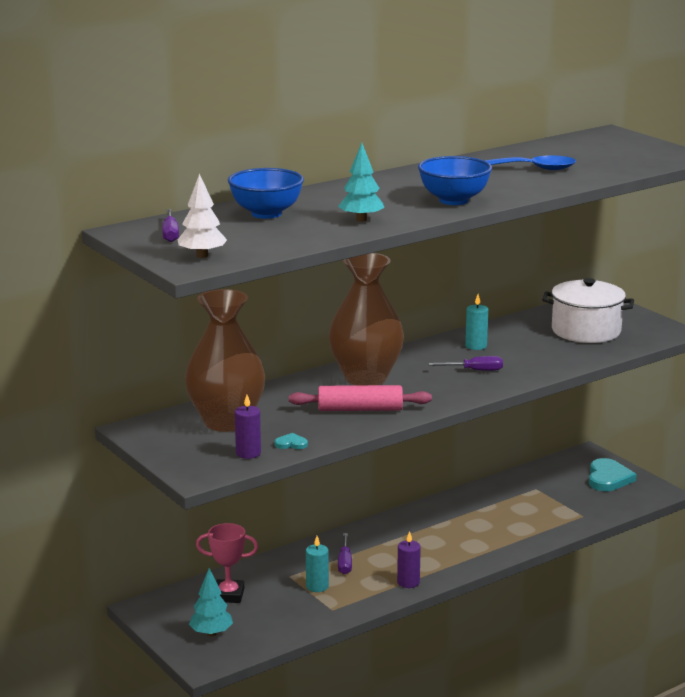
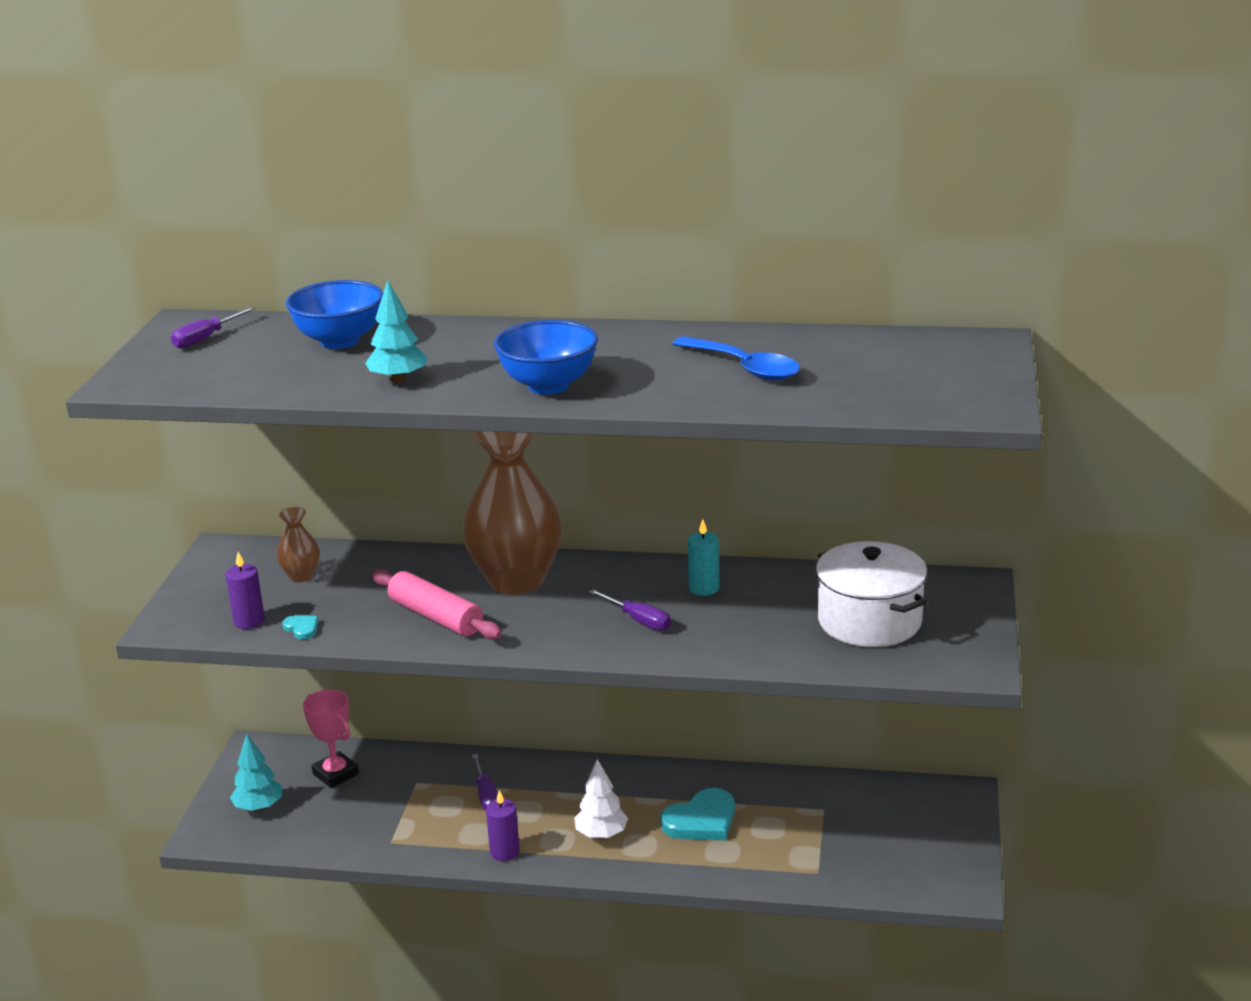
camera: 45 degrees right, 5 degrees up
(202, 256) = (163, 375): white tree -> white tree (601, 834)
(226, 422) = (301, 576): brown vase -> brown vase, size x0.44
(317, 586) = (419, 808): turquoise candle -> none
(345, 563) = (486, 795): purple screwdriver -> purple screwdriver turned 60 degrees counterclockwise
(608, 478) = (931, 839): turquoise heart -> turquoise heart (701, 820)

